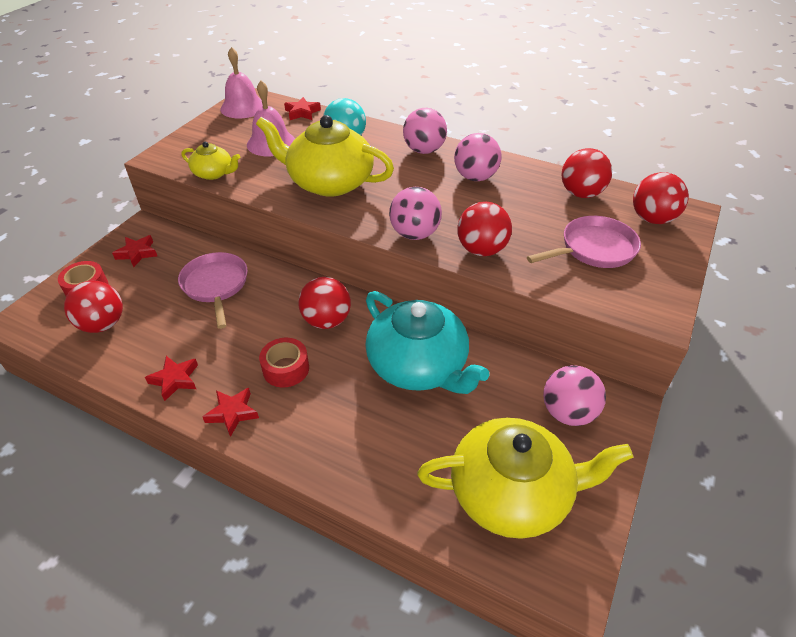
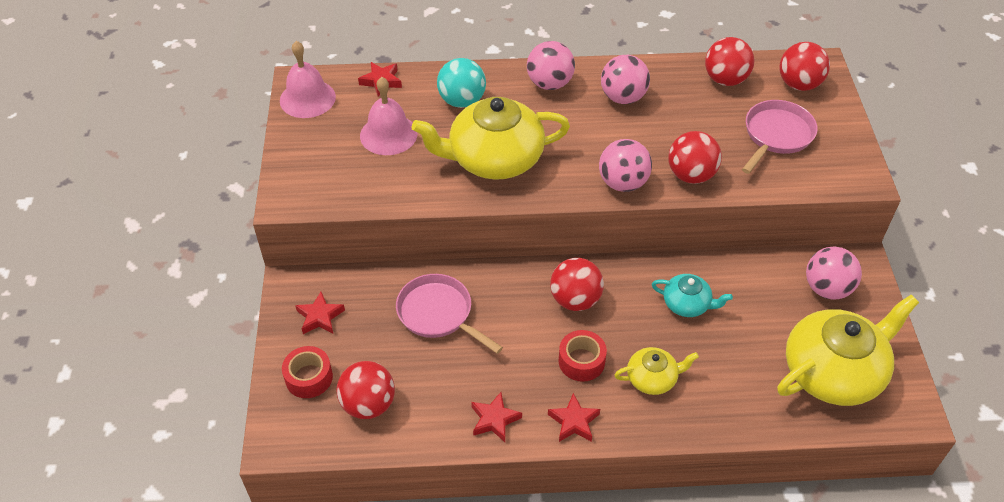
camera: 30 degrees left, 5 degrees up
(214, 173) = (367, 196): yellow teapot -> yellow teapot (652, 378)
(418, 365) = (687, 304): turquoise teapot -> turquoise teapot, size x0.49

